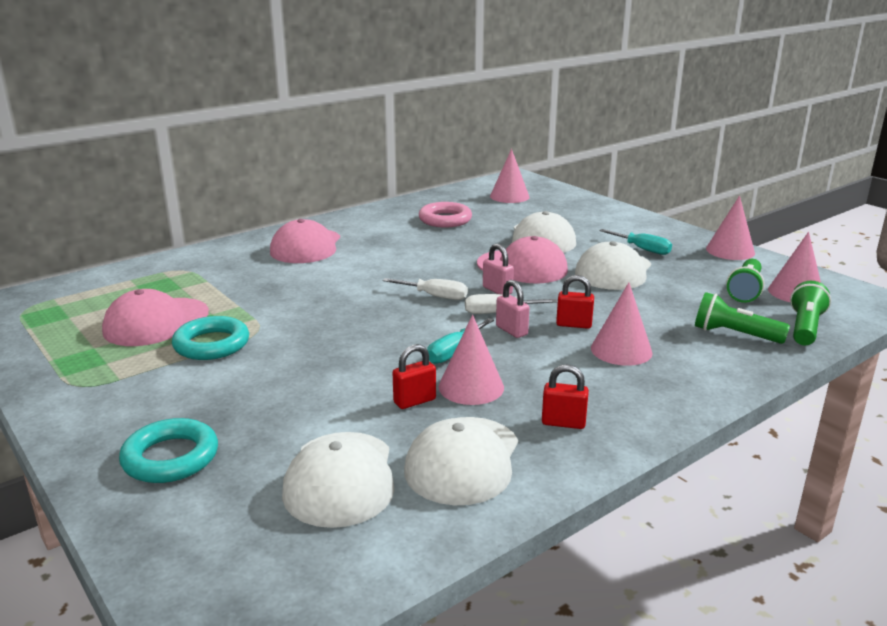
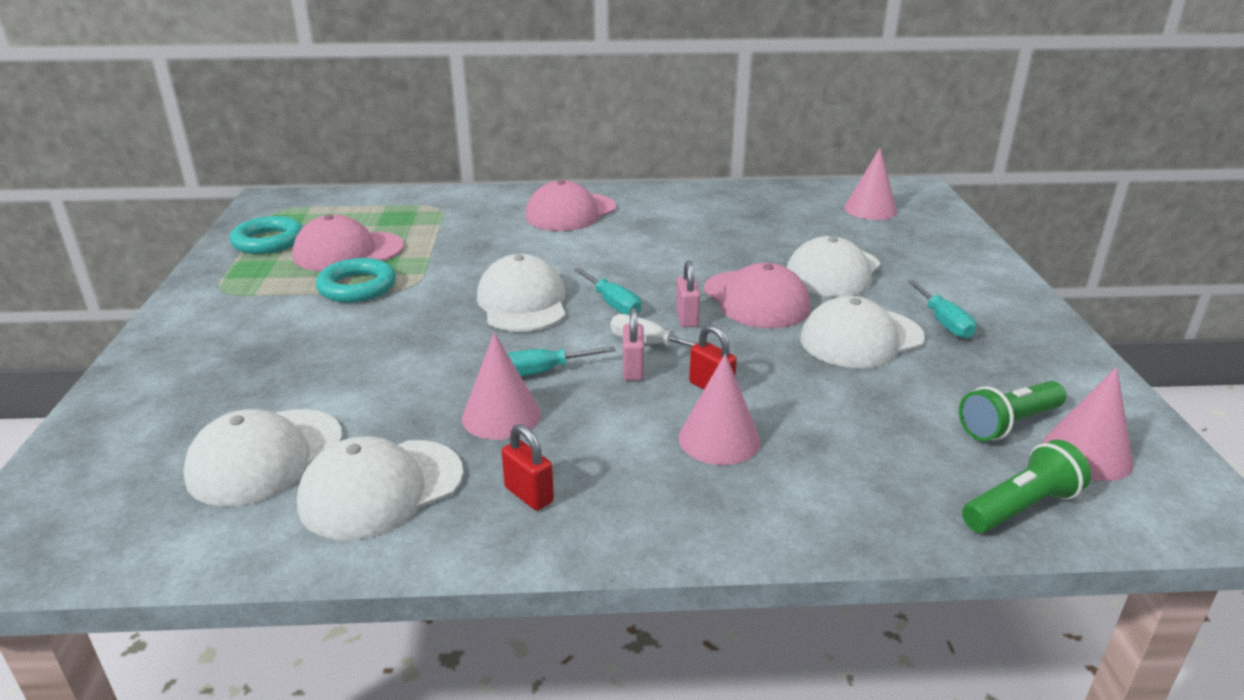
camera: 35 degrees right, 5 degrees up
(170, 457) = (187, 379): turquoise ring -> turquoise ring (268, 241)
(368, 314) = (522, 302): none -> white cap
(414, 401) = (431, 409): red padlock -> none
(435, 296) = (613, 304): white screwdriver -> turquoise screwdriver
(445, 220) = (752, 219): pink ring -> none
(730, 251) = (1074, 362): pink cone -> none
(734, 334) = (897, 476): green flashlight -> none

